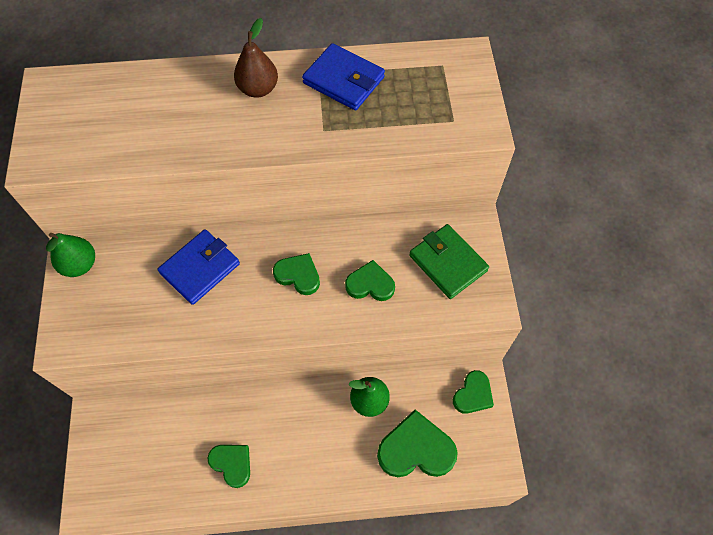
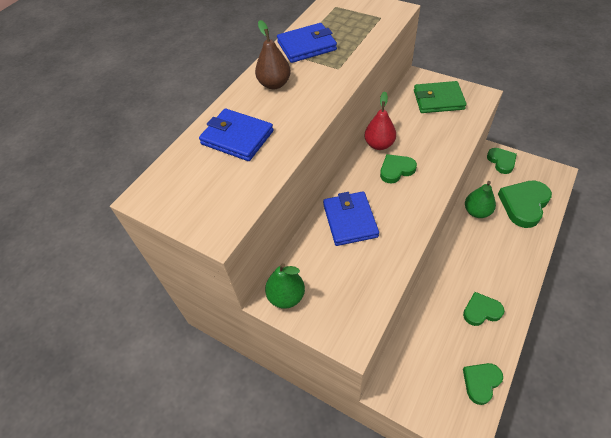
camera: 50 degrees left, 10 degrees down
(159, 105) = (237, 137): none -> blue wallet
(327, 239) = (379, 144): none -> red pear
(370, 284) = (428, 139): green heart -> green heart (481, 382)

